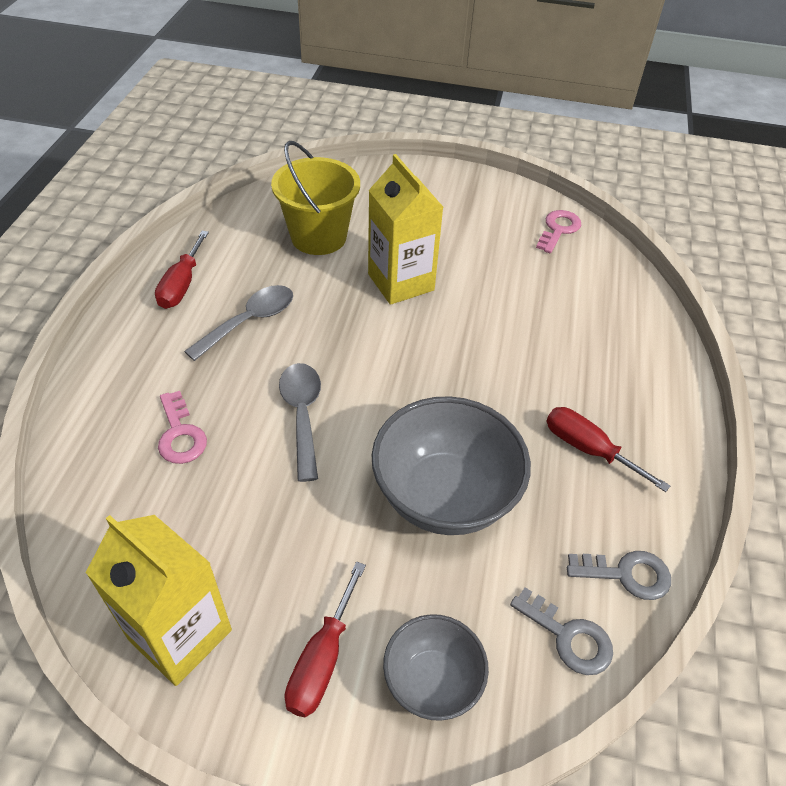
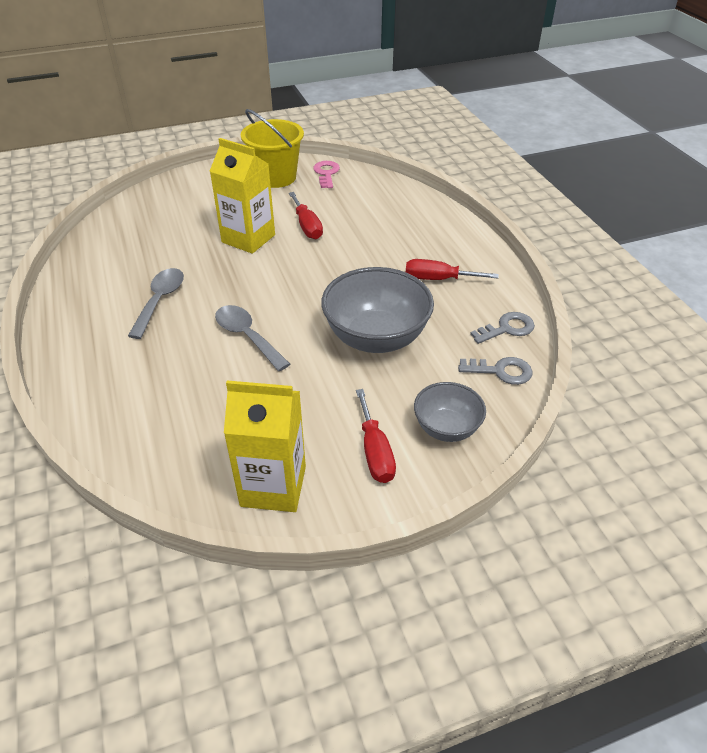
camera: 30 degrees left, 5 degrees down
(180, 434) = (170, 384): pink key -> none
(182, 285) = (86, 299): red screwdriver -> red screwdriver (307, 226)
(318, 237) = (166, 234): yellow bucket -> yellow bucket (276, 177)

